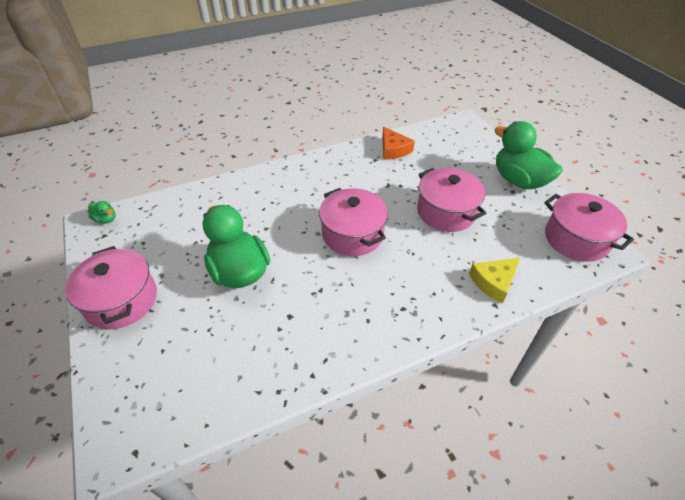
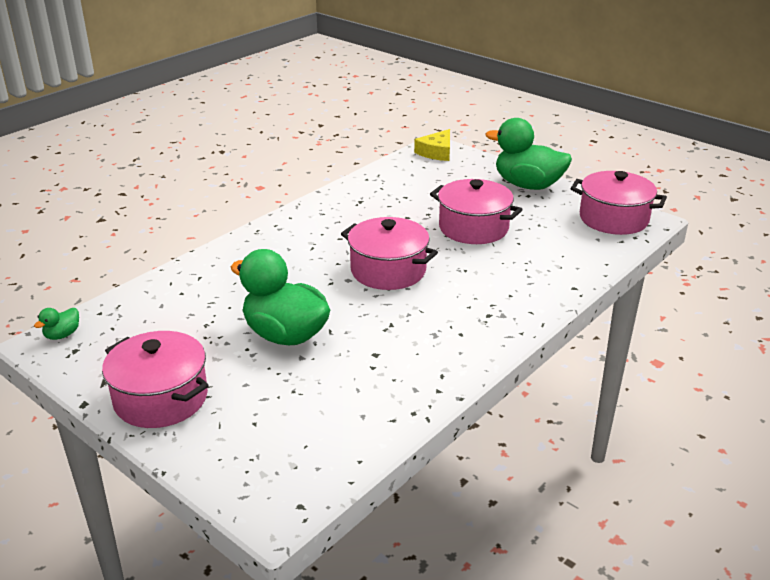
camera: 25 degrees left, 15 degrees down
(106, 219) = (62, 335): green duck -> green duck turned 120 degrees clockwise
(393, 149) = (374, 187): orange cheese -> none
(494, 282) = (561, 271): yellow cheese -> yellow cheese (436, 152)

